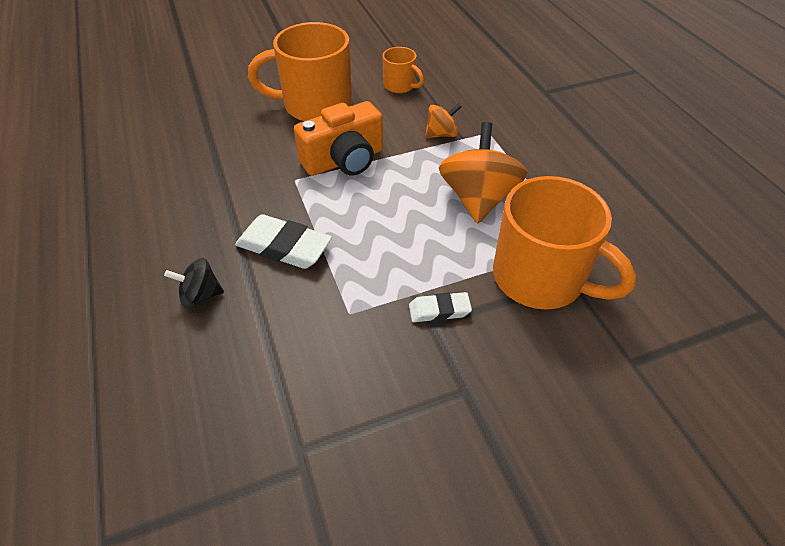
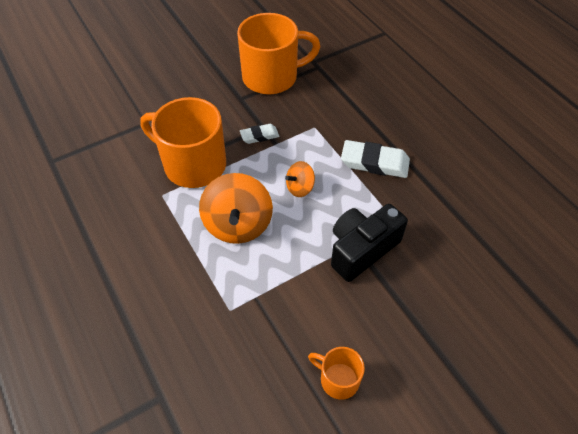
camera: 170 degrees right, 5 degrees up
(200, 295) = (410, 125): black spinning top -> none
(315, 105) = (422, 325): orange mug -> orange mug (272, 77)
(344, 160) = (362, 249): orange camera -> black camera
(441, 134) = (277, 299): orange spinning top -> orange spinning top (300, 188)

